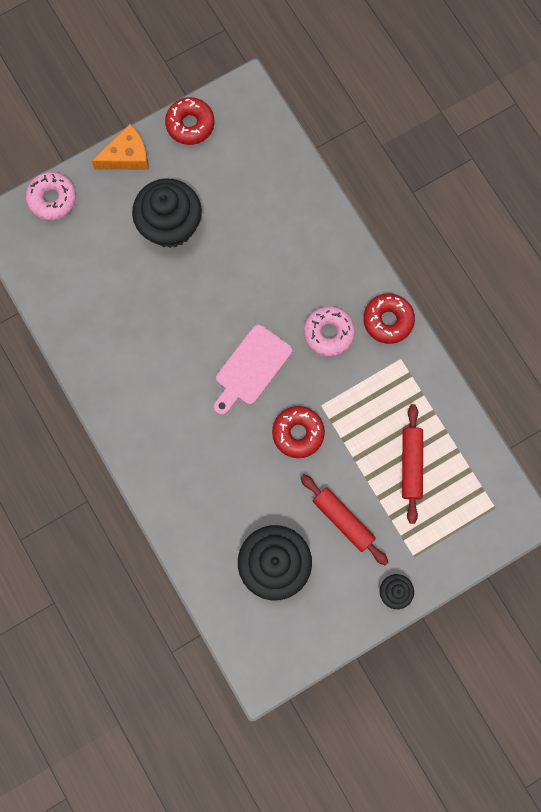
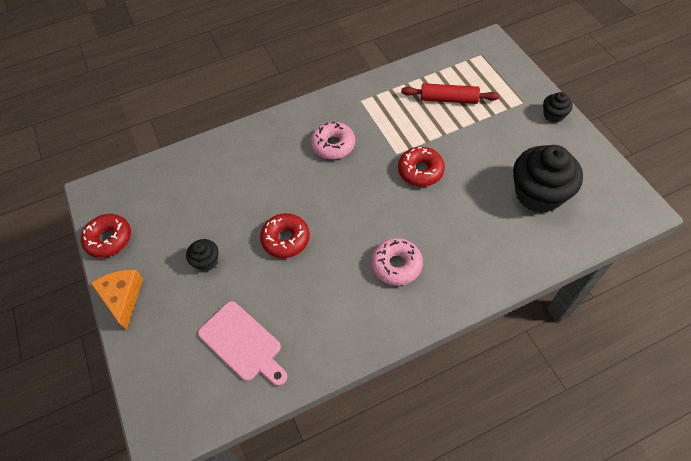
camera: 80 degrees left, 20 degrees down
(52, 199) = (147, 376): pink donut -> pink donut (396, 265)
(170, 225) = (206, 261): black cupcake -> black cupcake, size x0.47
(251, 368) = (358, 202): pink cutting board -> pink cutting board (243, 343)
(343, 520) = (496, 144): red rolling pin -> none
(388, 320) = (327, 106): red donut -> red donut (286, 239)

